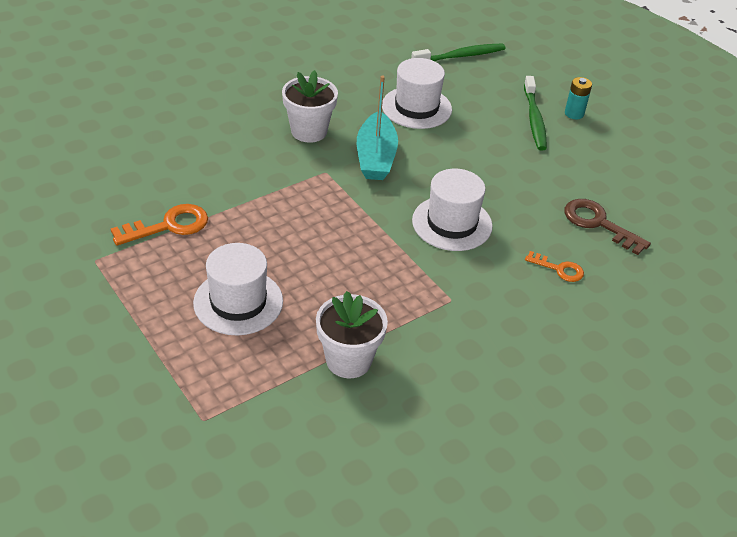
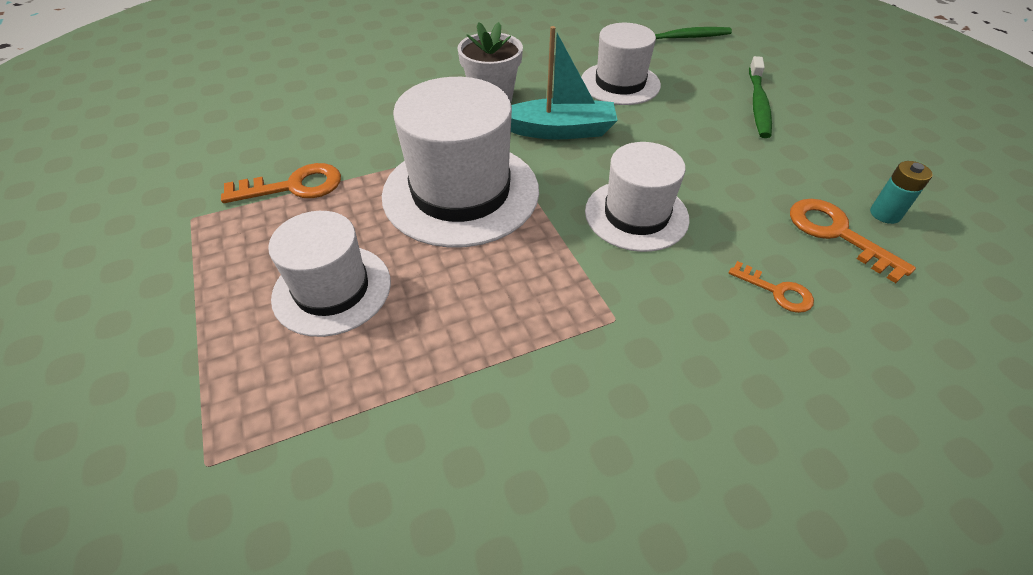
camera: 15 degrees right, 5 degrees up
(310, 218) = (461, 192): none -> white hat
(348, 360) = (446, 395): white flower pot -> none
(376, 157) = (560, 130): turquoise boat -> turquoise boat turned 105 degrees counterclockwise
(574, 113) = (808, 101): turquoise battery -> turquoise battery (885, 214)
(598, 224) = (837, 234): brown key -> orange key

